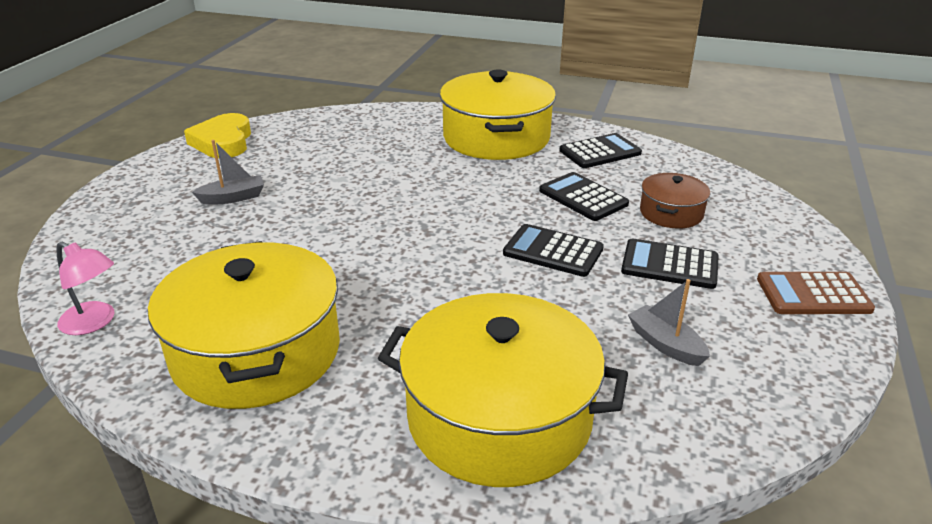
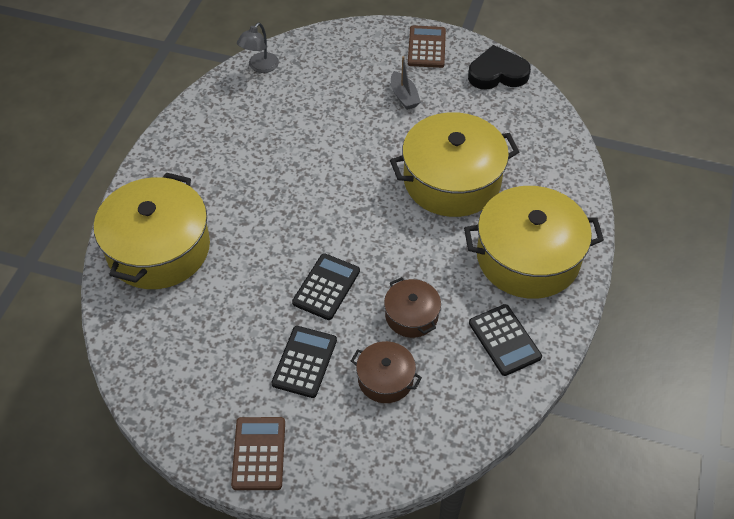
camera: 90 degrees right, 20 degrees up
(94, 322) = (260, 67): pink lamp -> grey lamp
(147, 181) = (426, 47): none -> brown calculator
(223, 142) = (497, 73): yellow heart -> black heart
(257, 352) = (226, 139): yellow pot -> yellow pot (452, 180)
(583, 197) = (411, 315): black calculator -> brown pot
(665, 344) = (210, 341): grey boat -> none

